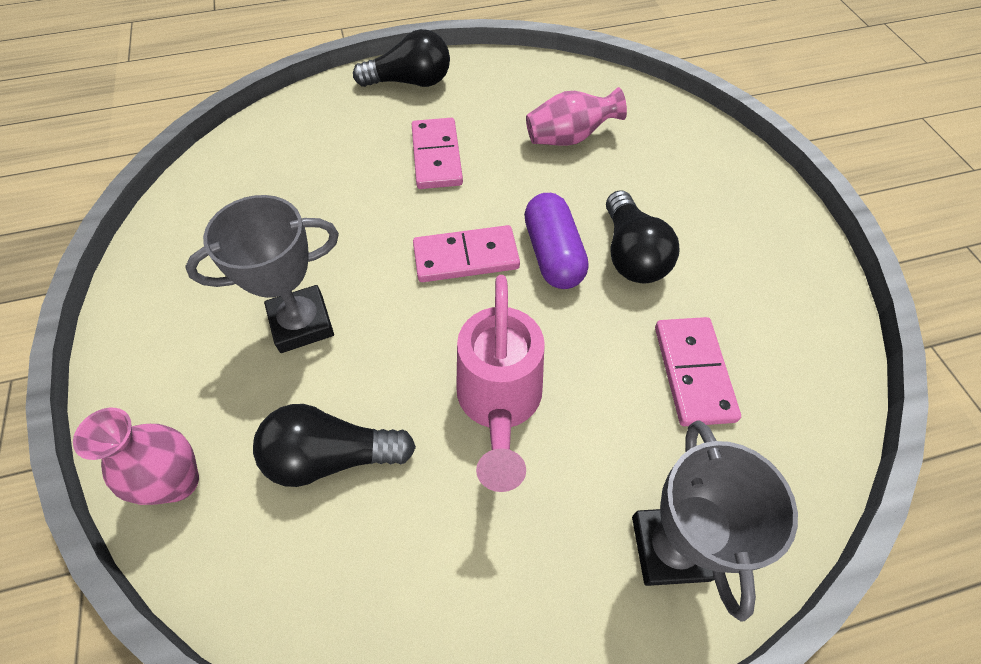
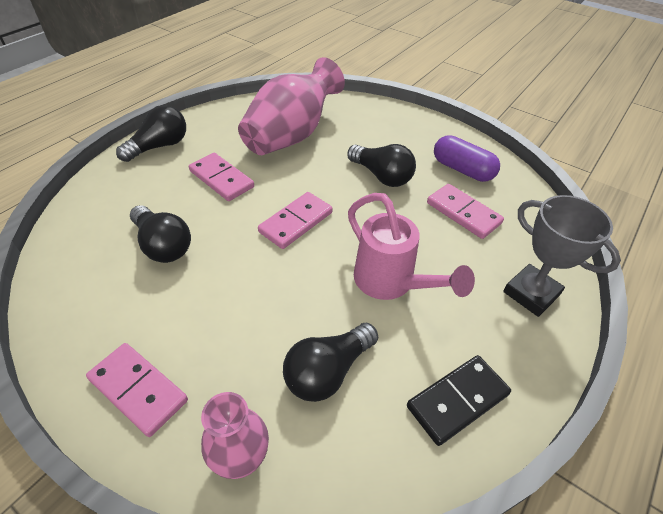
camera: 40 degrees left, 10 degrees down
(163, 347) = (138, 390): none -> pink domino
(301, 323) = (229, 314): grey trophy -> none
(312, 205) = (163, 245): none -> black light bulb
(430, 601) = (457, 400): none -> black domino
(553, 254) = (342, 196): purple capsule -> purple capsule (462, 170)
(569, 138) = (291, 135): pink vase -> pink vase, size x1.84

